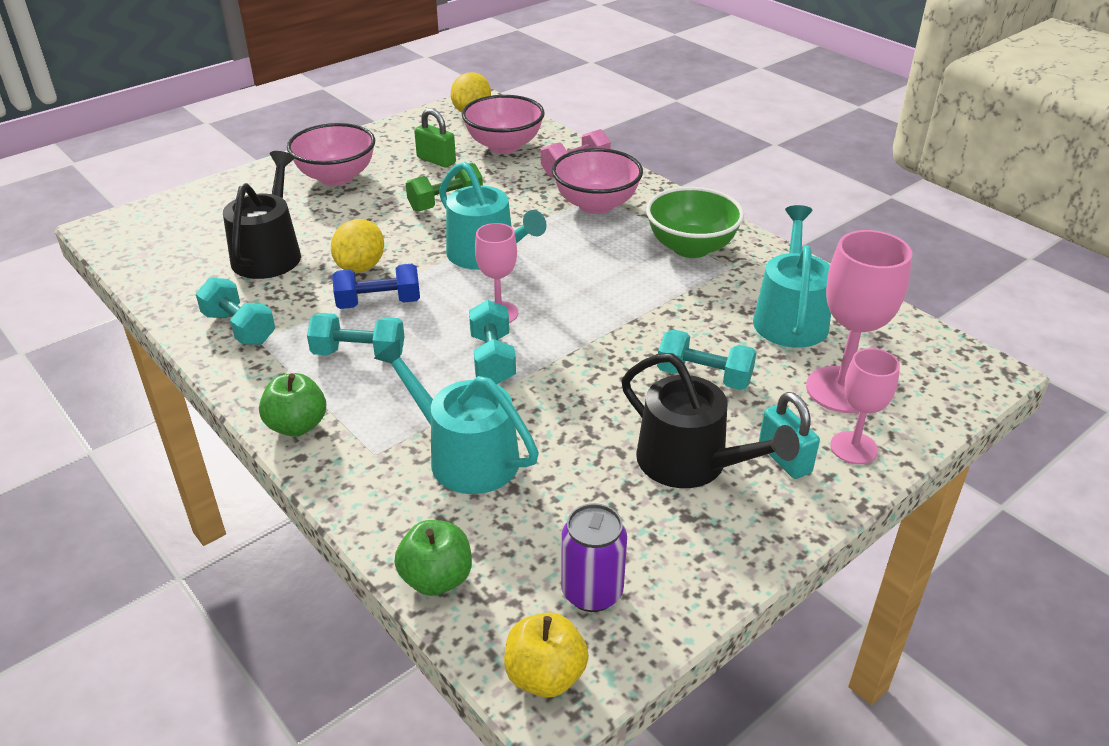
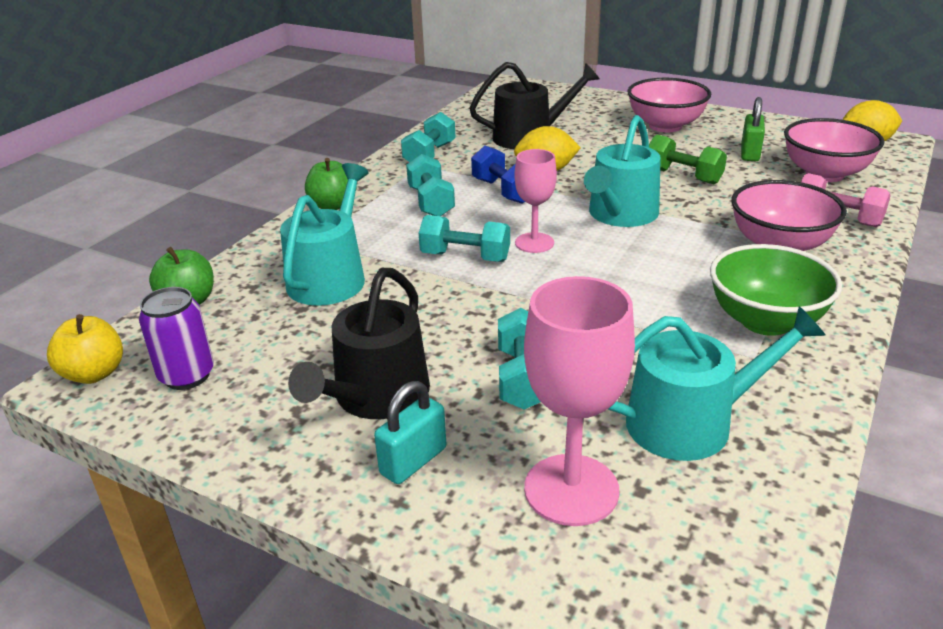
camera: 70 degrees right, 5 degrees down
(492, 359) = (465, 257): turquoise dumbbell -> turquoise dumbbell turned 45 degrees clockwise
(853, 448) = (461, 516): pink goblet -> none

